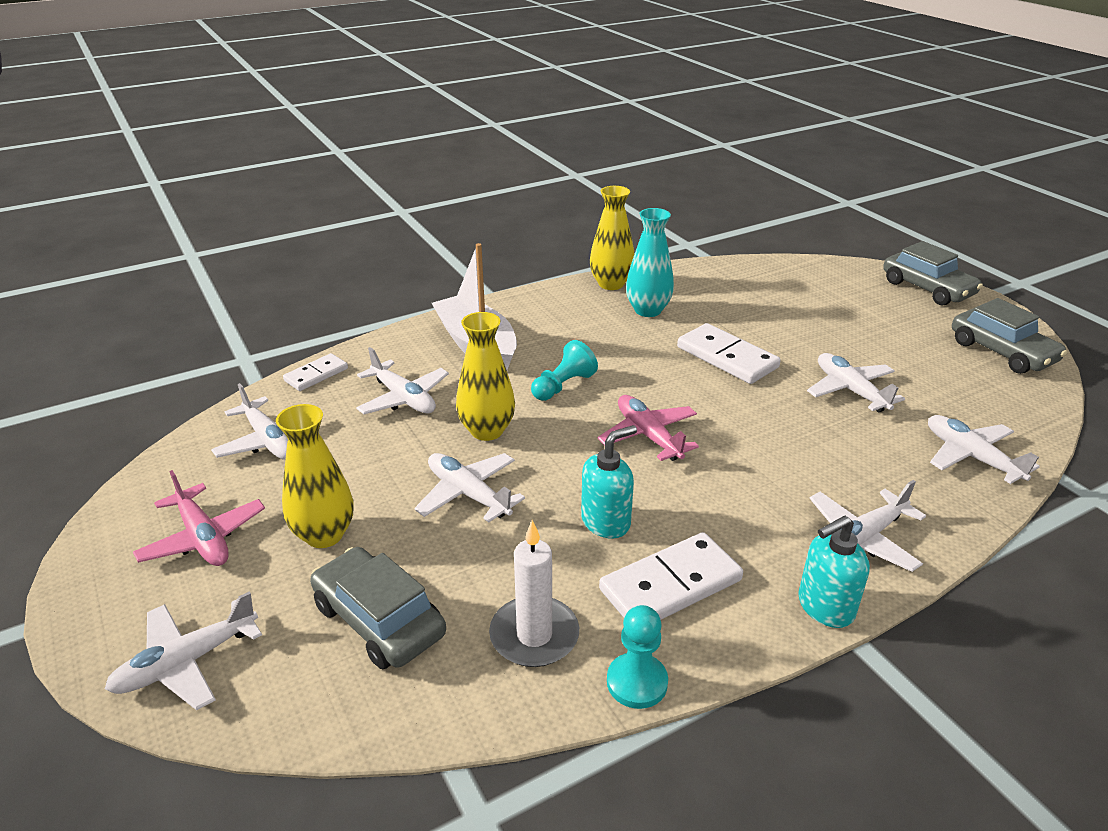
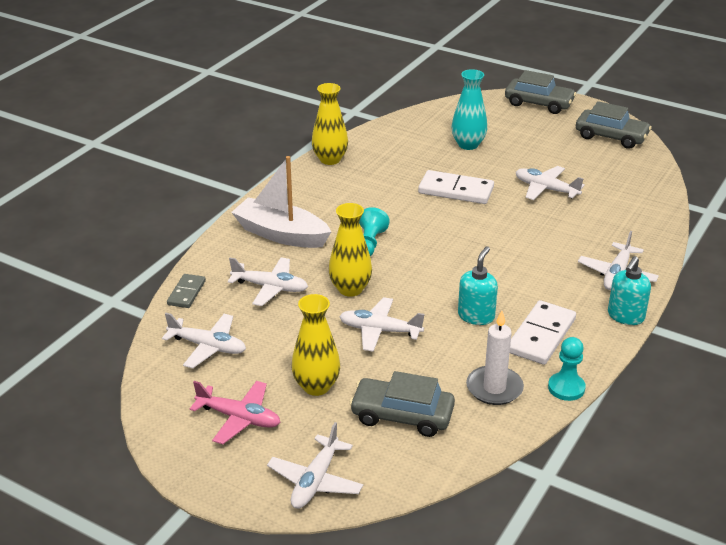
camera: 30 degrees left, 0 degrees up
(316, 375) = (186, 293): white domino -> grey domino
(648, 310) = (374, 172): turquoise vase -> turquoise vase (468, 145)
(648, 436) = (453, 257): pink plane -> none
(971, 457) = (638, 209): white plane -> none

